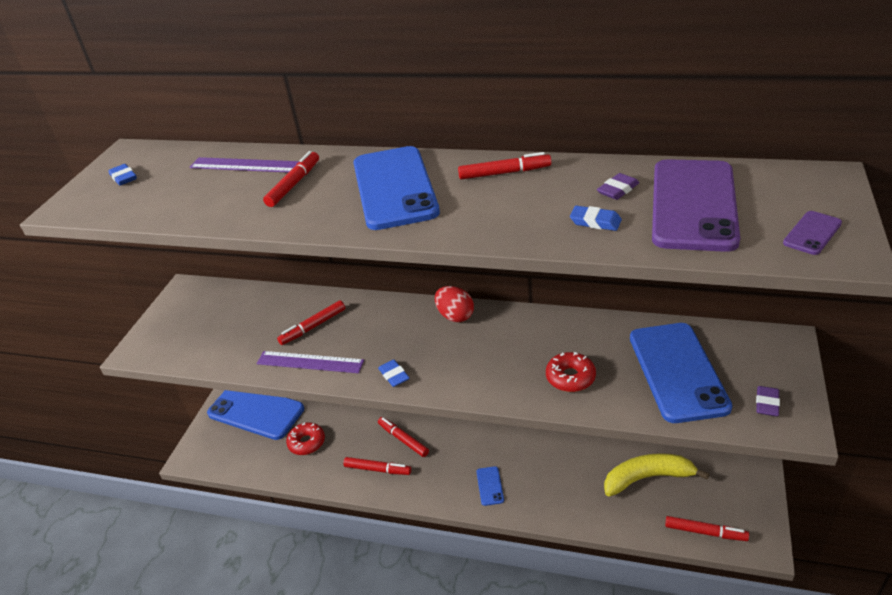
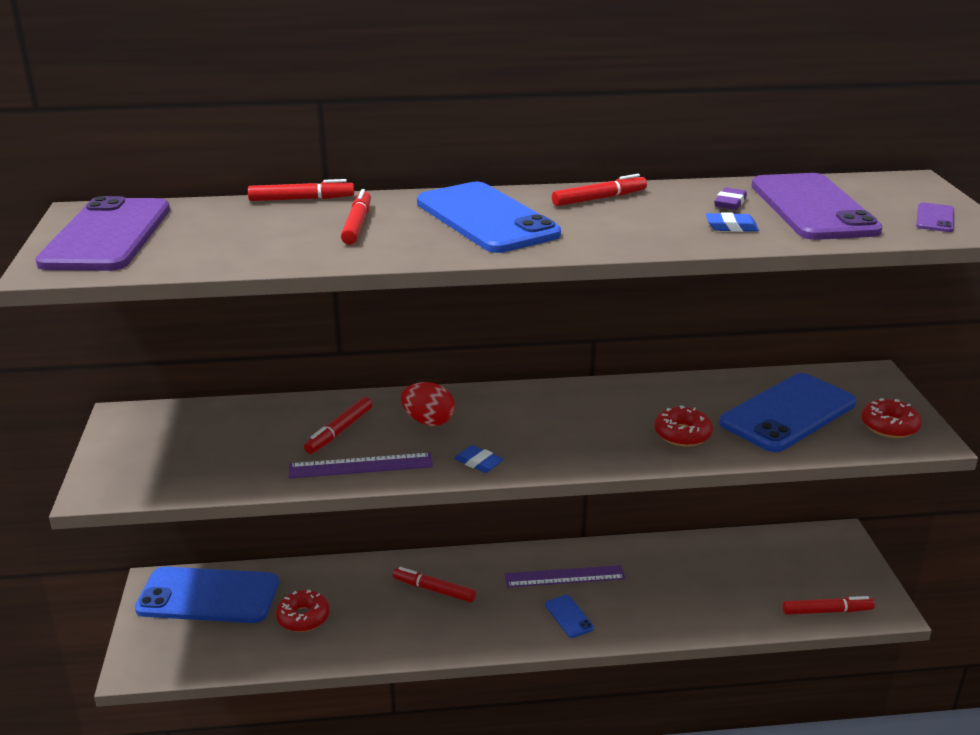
camera: 25 degrees left, 10 degrees down
(123, 177) = (107, 236): blue eraser -> purple phone
(245, 165) = (272, 213): purple ruler -> purple ruler (564, 576)
(377, 469) = (417, 628): red marker -> red marker (301, 199)
(455, 316) = (513, 398): red egg -> red egg (428, 421)
(647, 478) = (741, 573): yellow banana -> none
(677, 371) = (788, 413): blue phone -> blue phone turned 75 degrees clockwise
(767, 403) = (889, 426): purple eraser -> red donut

